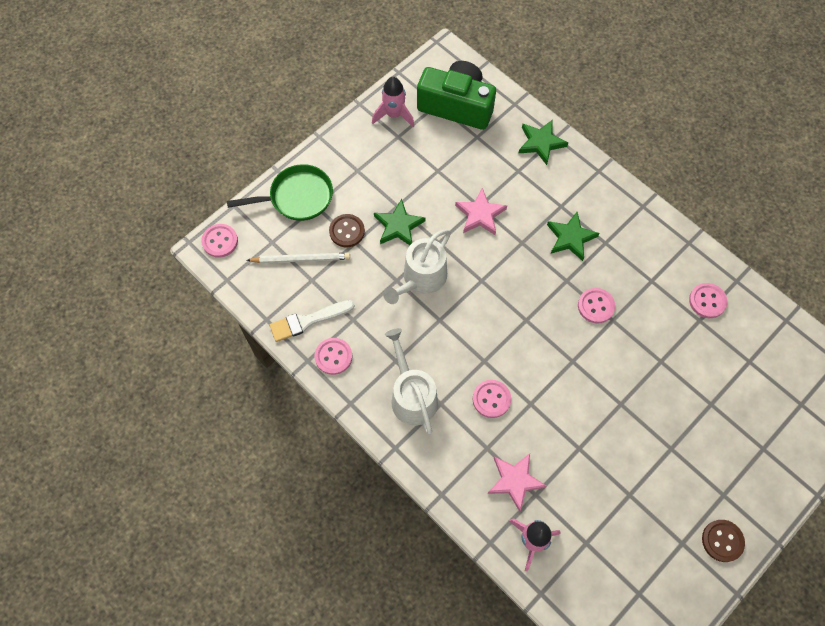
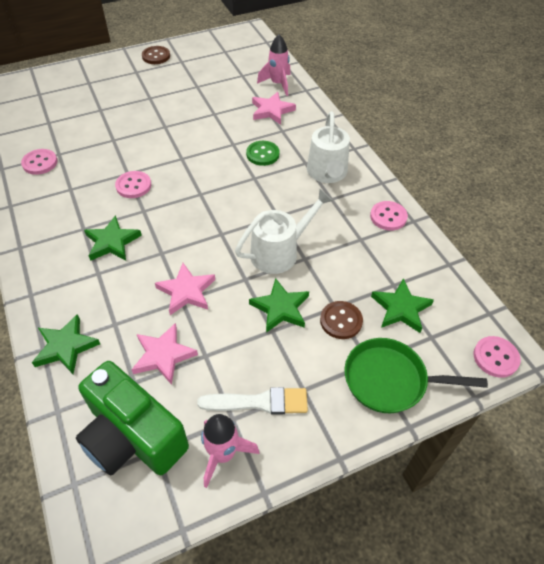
camera: 160 degrees left, 15 degrees down
(301, 259) = (401, 308): white pencil -> green star
(308, 321) = (406, 250): white brush -> white brush (259, 402)
(468, 160) = (163, 355): none -> pink star
(491, 399) = (262, 154): pink button -> green button

